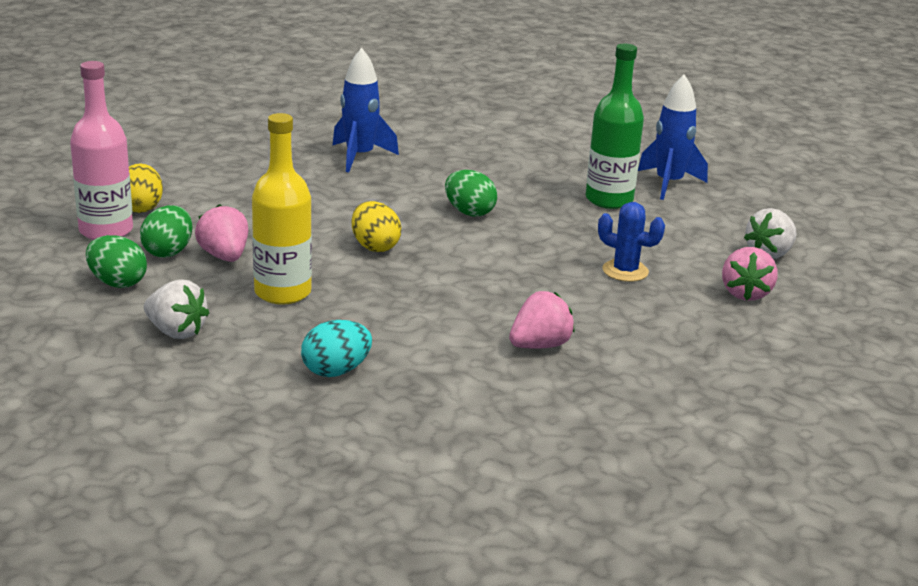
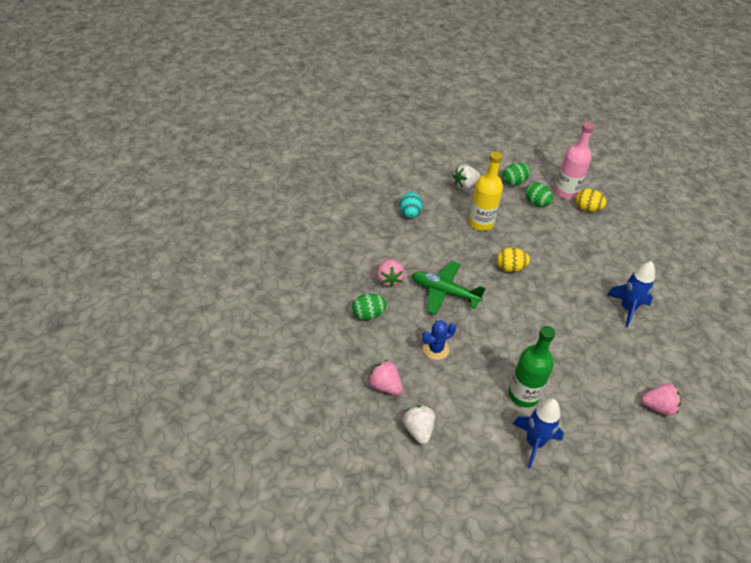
camera: 120 degrees right, 20 degrees up
(224, 256) = (524, 217): pink strawberry -> pink strawberry (658, 407)
(469, 212) = (533, 321): green egg -> green egg (368, 314)
(502, 289) = (444, 292): none -> green plane

